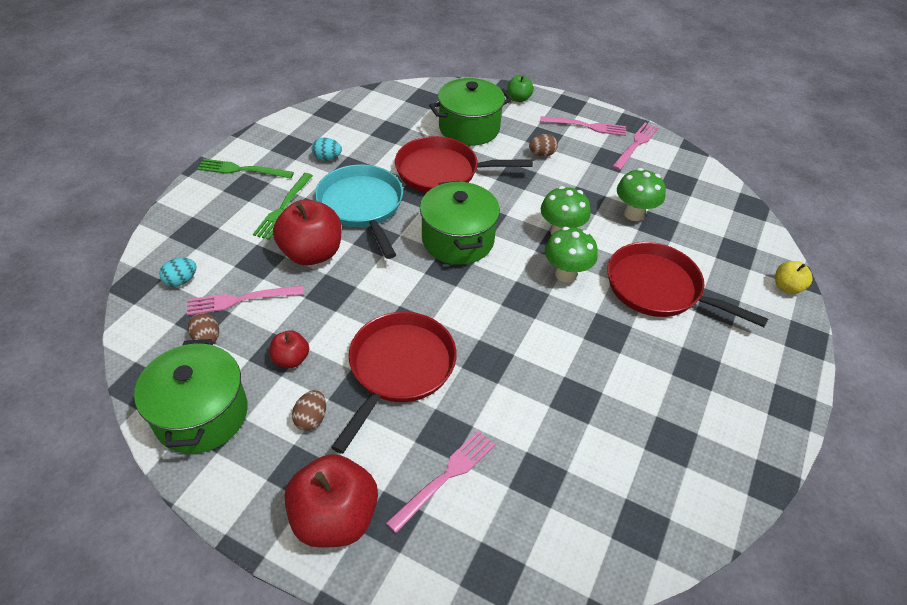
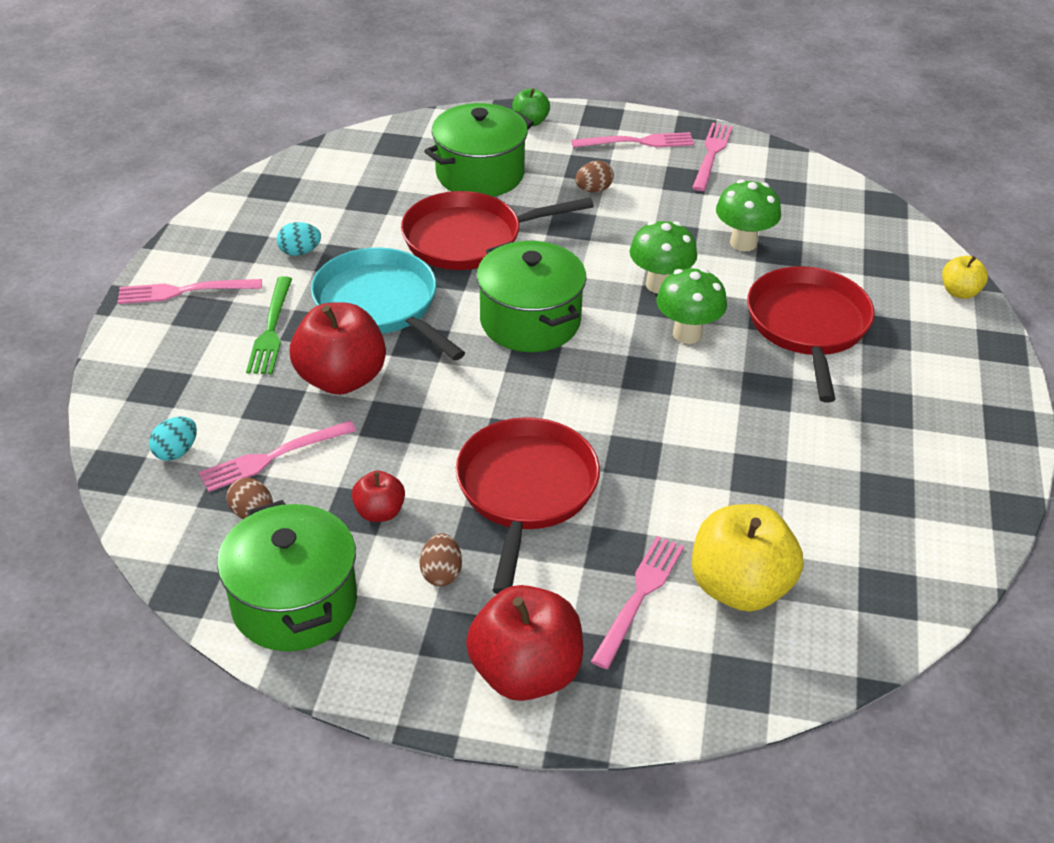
camera: 15 degrees left, 5 degrees down
(241, 170) = (183, 291): green fork -> pink fork
(525, 490) = (739, 587): none -> yellow apple
(658, 288) = (808, 326): red pan -> red pan turned 75 degrees clockwise

